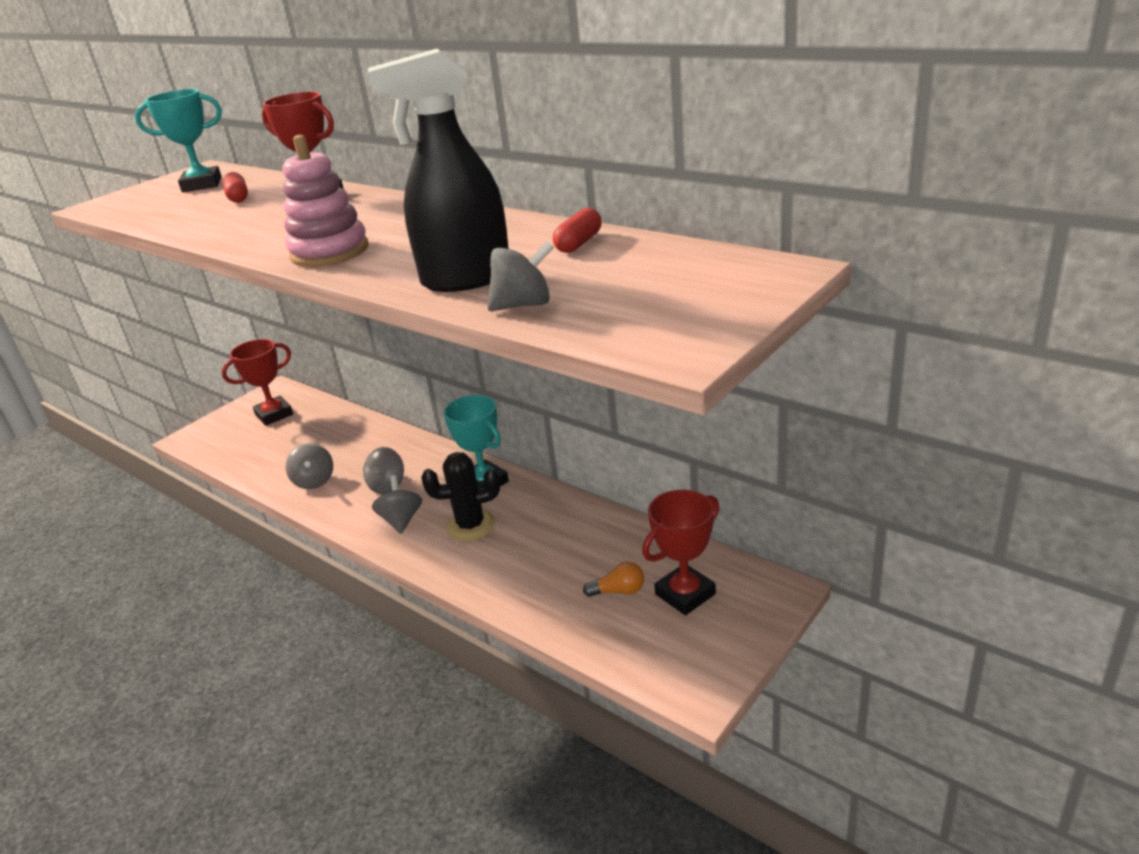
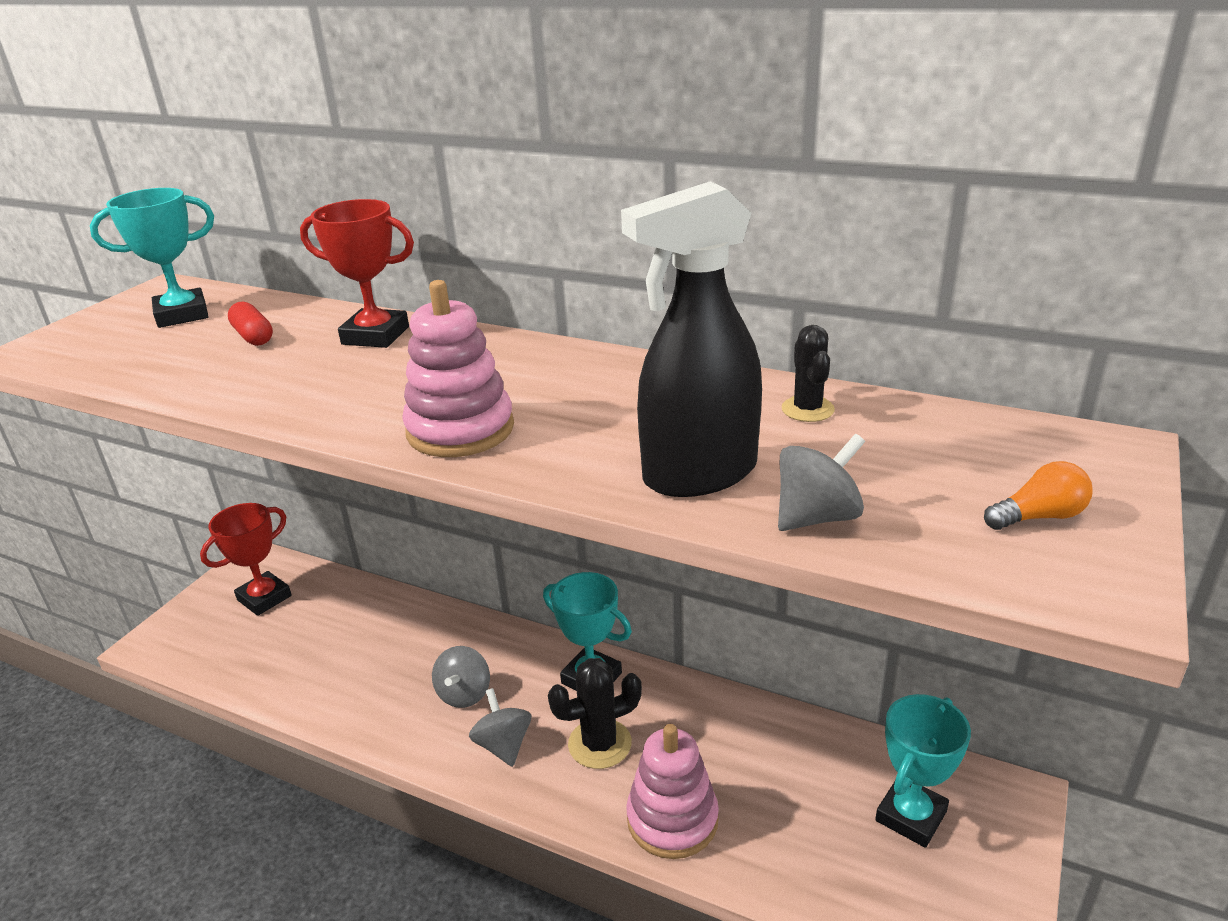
camera: 15 degrees left, 0 degrees up
(314, 481) = (359, 696): grey spinning top -> none
(501, 578) = (672, 819): none -> pink stacking toy
(579, 243) = (807, 409): red capsule -> black cactus
(618, 591) = (829, 821): orange light bulb -> orange light bulb (1038, 517)
(685, 594) = (911, 816): red trophy -> turquoise trophy

